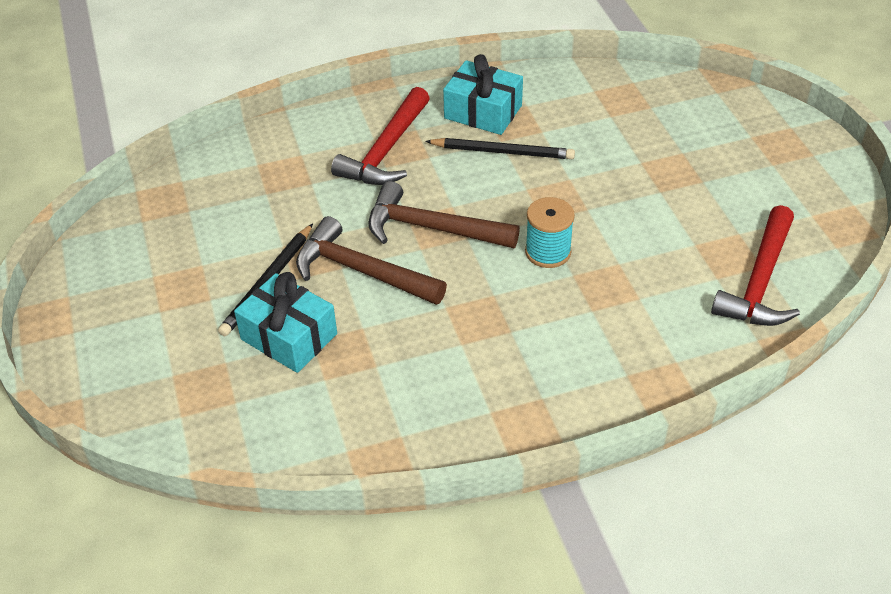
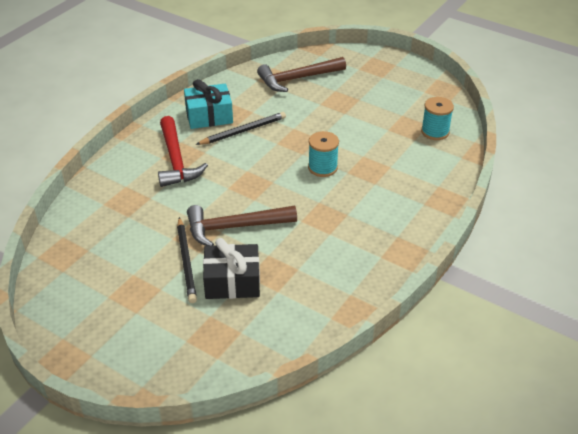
camera: 40 degrees left, 5 degrees down
(289, 336) = (232, 282): turquoise gift -> black gift
(431, 228) = (248, 187): brown hammer -> brown hammer (297, 79)
(760, 282) = (435, 132): red hammer -> turquoise spool

